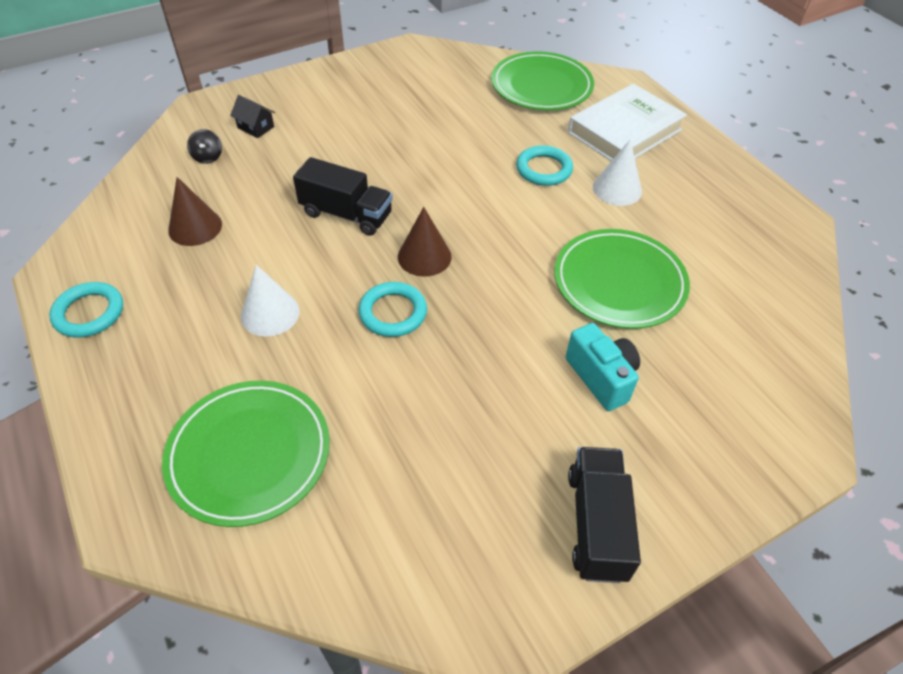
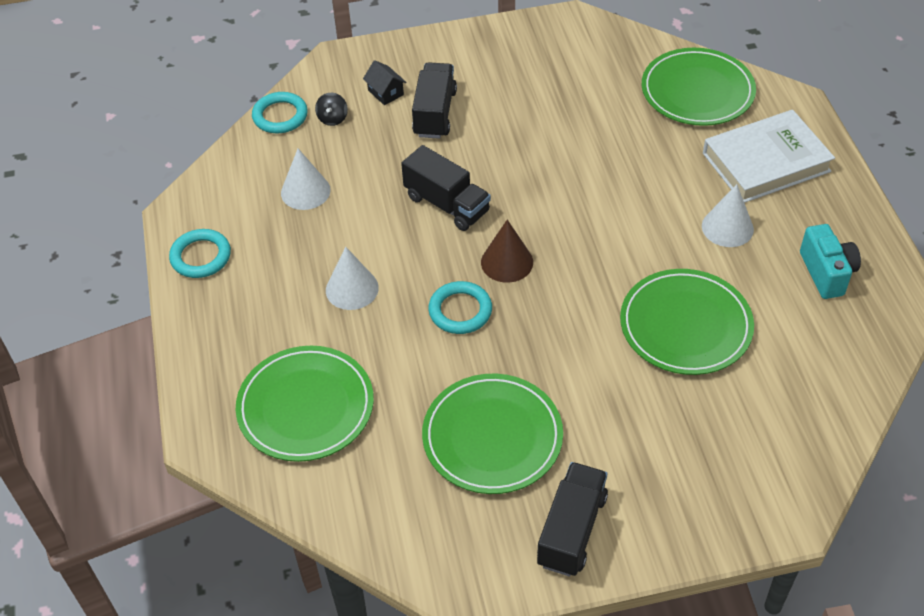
camera: 20 degrees right, 0 degrees up
(195, 227) = (305, 191): brown cone -> white cone
(309, 138) = (434, 113): none -> black truck
(472, 438) = (492, 437): none -> green plate
(544, 169) = (659, 191): turquoise ring -> turquoise ring (280, 116)
(601, 377) = (628, 411): turquoise camera -> turquoise camera (826, 273)

